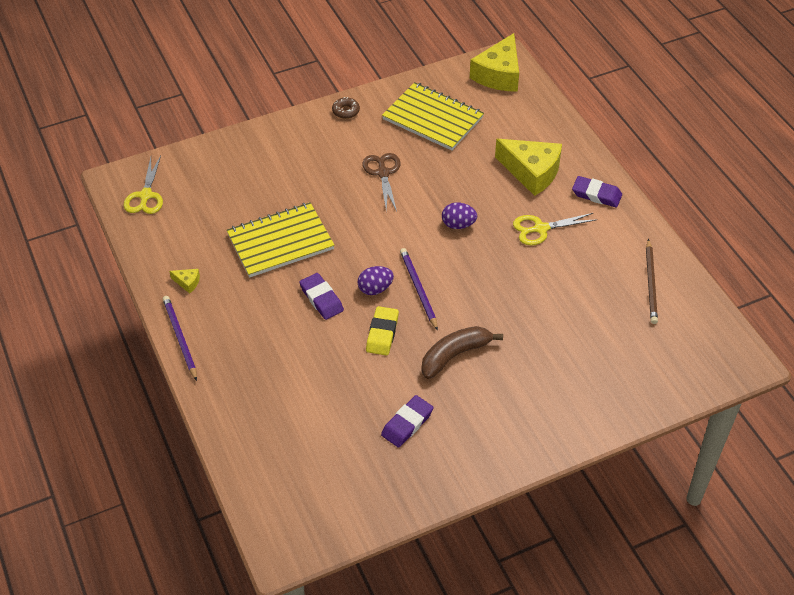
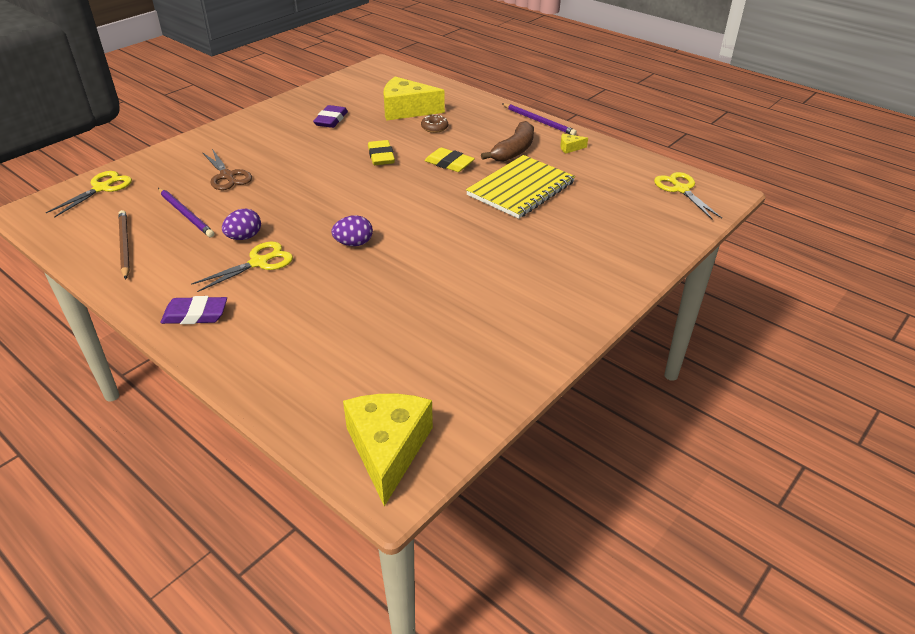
camera: 155 degrees right, 10 degrees down
(321, 299) = (449, 163): purple eraser -> yellow eraser
(346, 111) = (568, 323): brown donut -> brown donut (434, 128)
(375, 289) = (406, 179): purple egg -> purple egg (244, 237)
(383, 173) = (468, 268): brown scissors -> brown scissors (227, 176)
(418, 289) = (366, 188): purple pencil -> purple pencil (186, 214)
(433, 118) = (450, 348): yellow notebook -> none
(455, 355) = (311, 158): brown banana -> brown banana (514, 151)
(531, 172) = (287, 317): yellow cheese -> yellow cheese (406, 110)
(677, 375) = (102, 188): none -> yellow scissors

